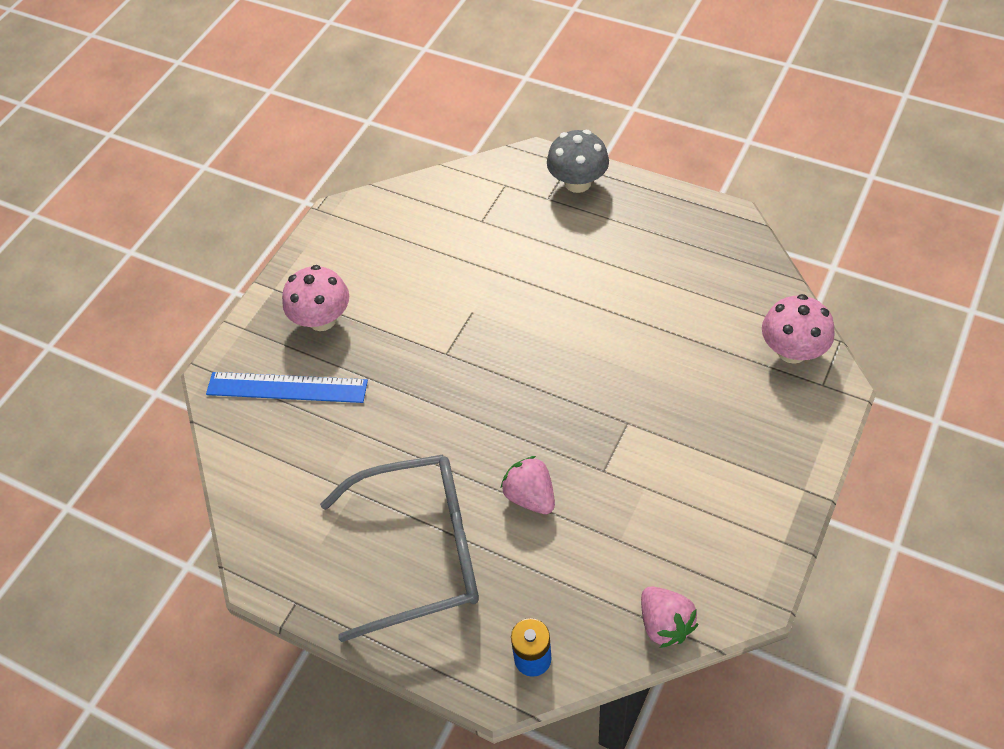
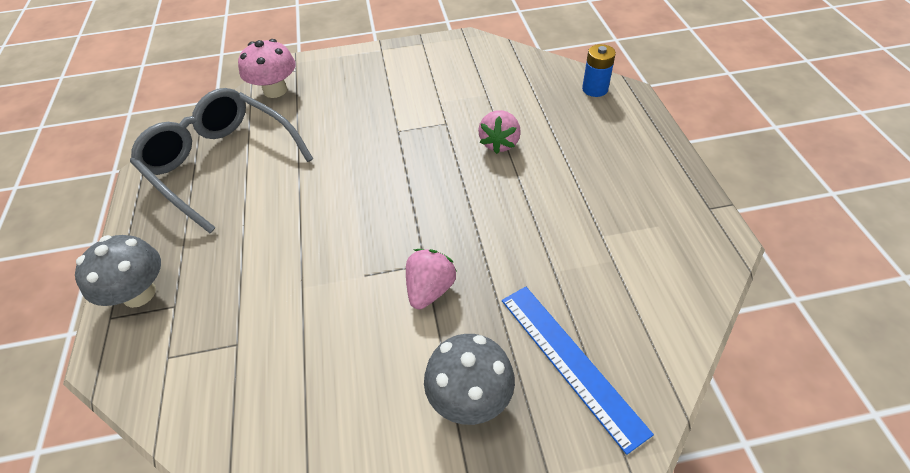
camera: 130 degrees left, 5 degrees down
(322, 319) = (470, 397): pink mushroom -> grey mushroom
(421, 551) = (597, 169): grey glasses -> grey glasses (221, 164)
(665, 624) = (516, 58): pink strawberry -> pink strawberry (430, 289)

